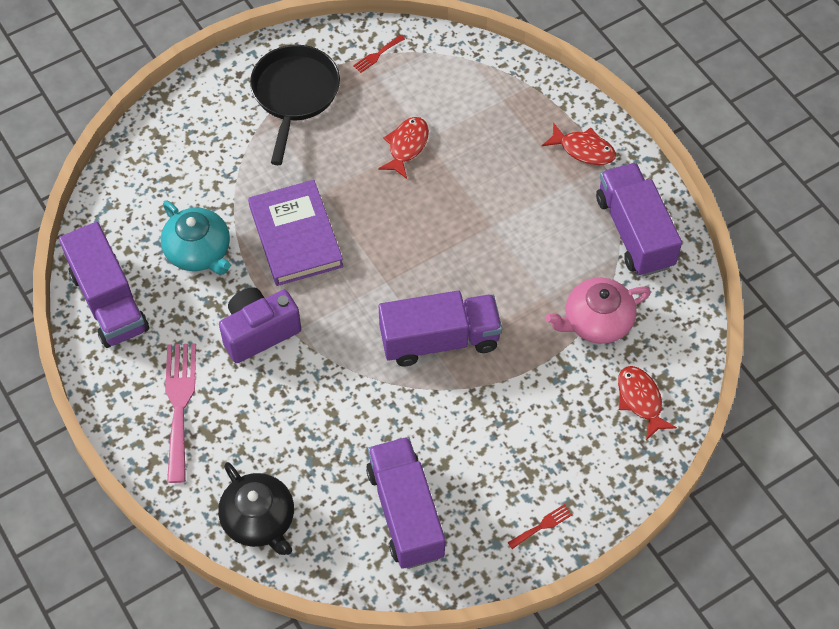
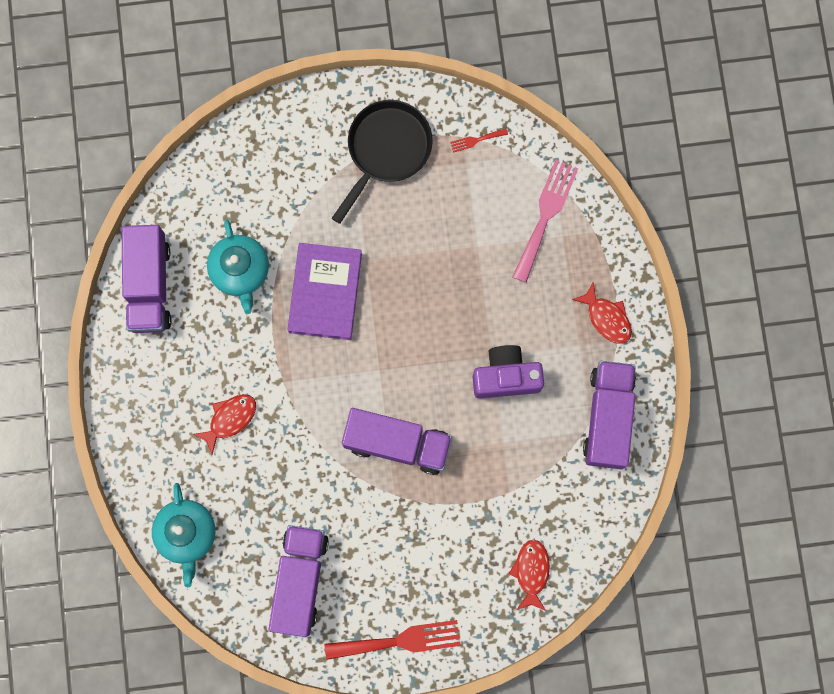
camera: 25 degrees right, 20 degrees up
(179, 404) = (167, 406): pink fork -> pink fork (545, 215)
(259, 332) = (256, 369): purple camera -> purple camera (506, 377)
(259, 520) = (186, 534): black teapot -> turquoise teapot
(406, 146) = (457, 246): red fish -> red fish (230, 419)
(542, 525) = (399, 641): red fork -> red fork, size x2.21
(596, 321) = (532, 485): pink teapot -> none

